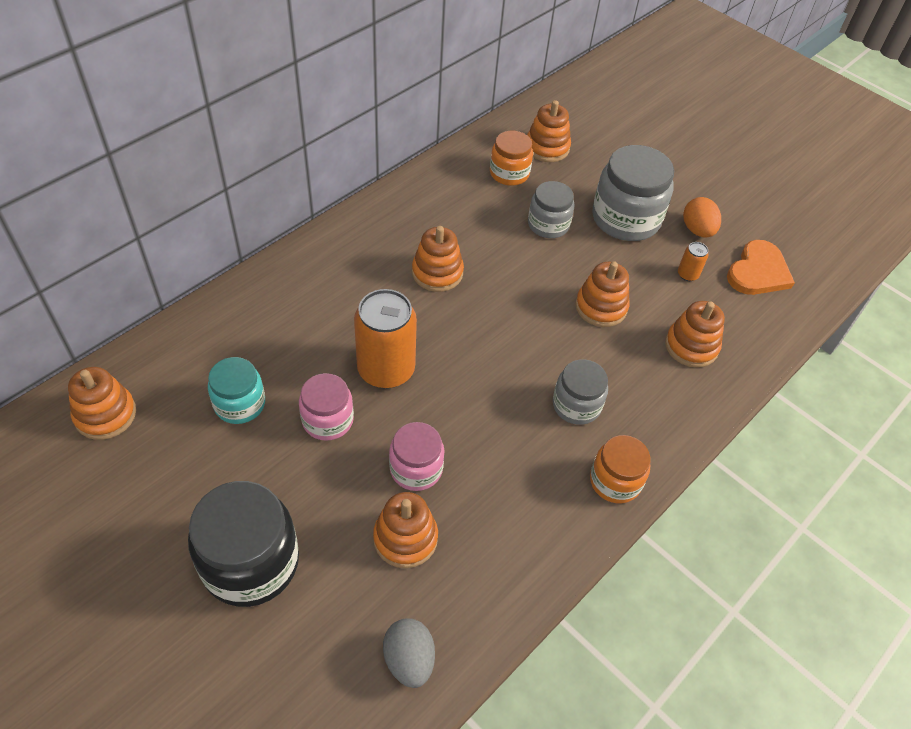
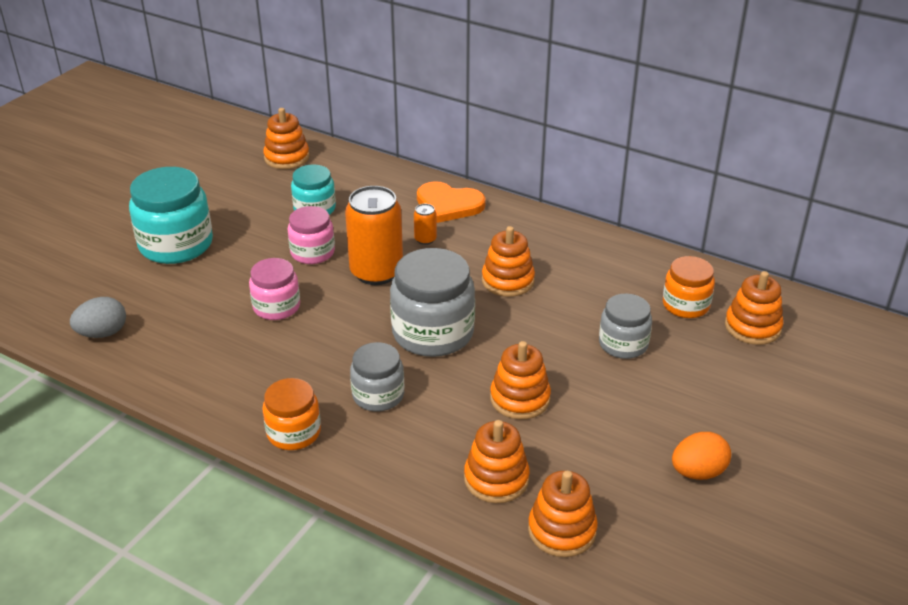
camera: 80 degrees right, 15 degrees down
(250, 562) = (176, 245): black jar -> turquoise jar
(405, 538) = (208, 313): orange stacking toy -> orange stacking toy (562, 530)
(626, 219) = (675, 405): grey jar -> grey jar (433, 333)
(687, 274) = (612, 468): orange can -> orange can (425, 239)
(758, 272) = (657, 538): orange heart -> orange heart (449, 204)

